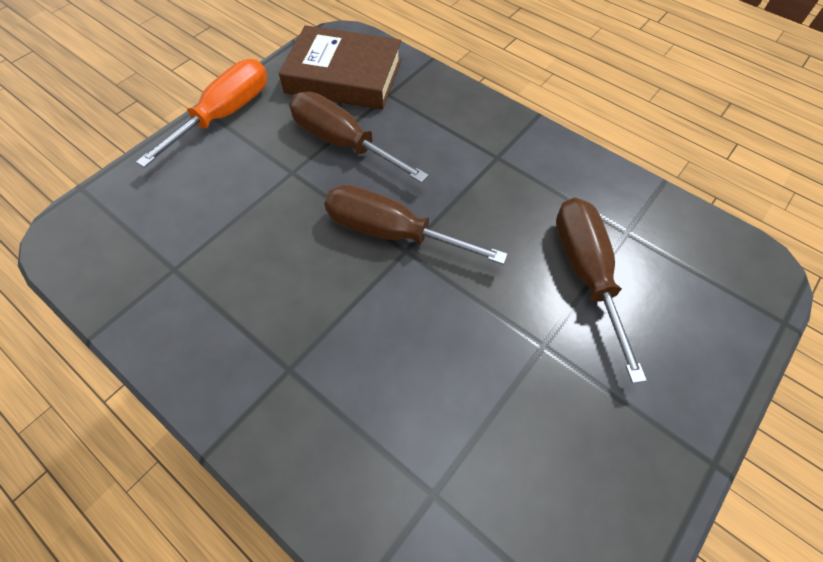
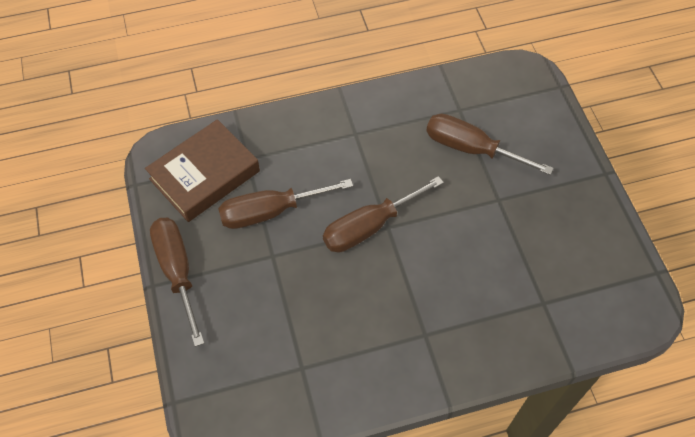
camera: 55 degrees left, 0 degrees up
(225, 115) = (177, 271): orange screwdriver -> brown screwdriver

